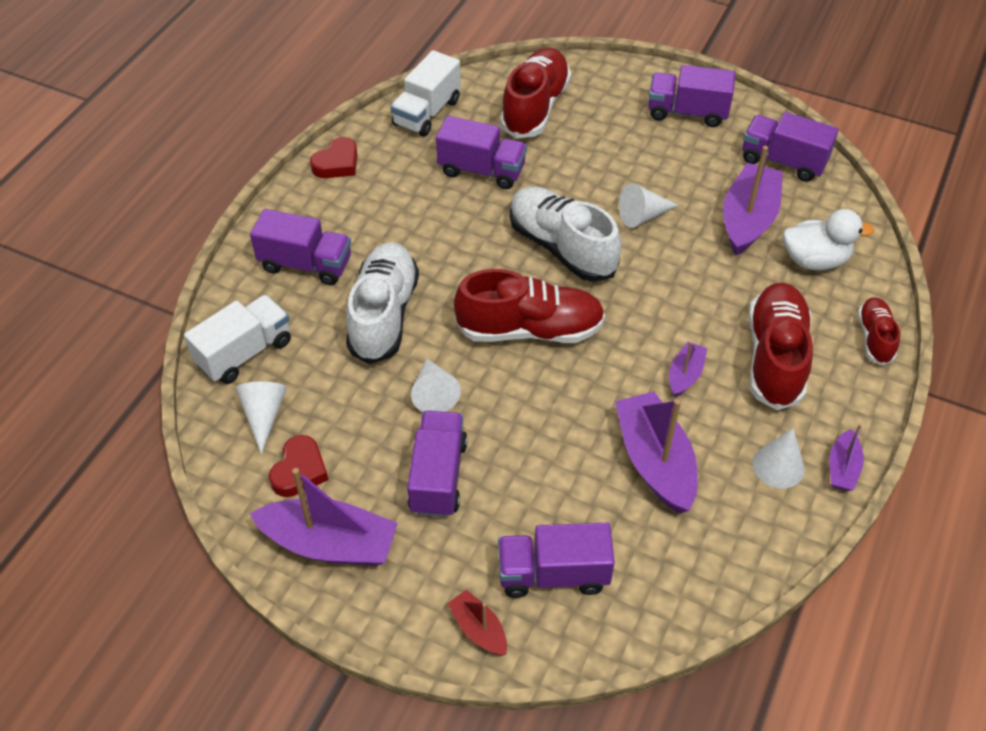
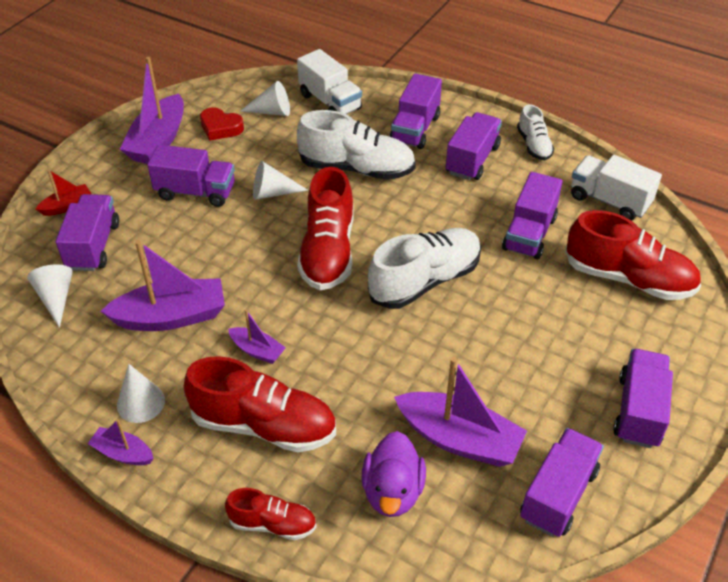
camera: 95 degrees right, 5 degrees down
(337, 163) = (534, 145): red heart -> white shoe
(364, 213) = (472, 160): none -> purple truck
(642, 216) = (466, 347): white cone -> white cone (56, 298)
(815, 260) = (392, 491): white duck -> purple duck

